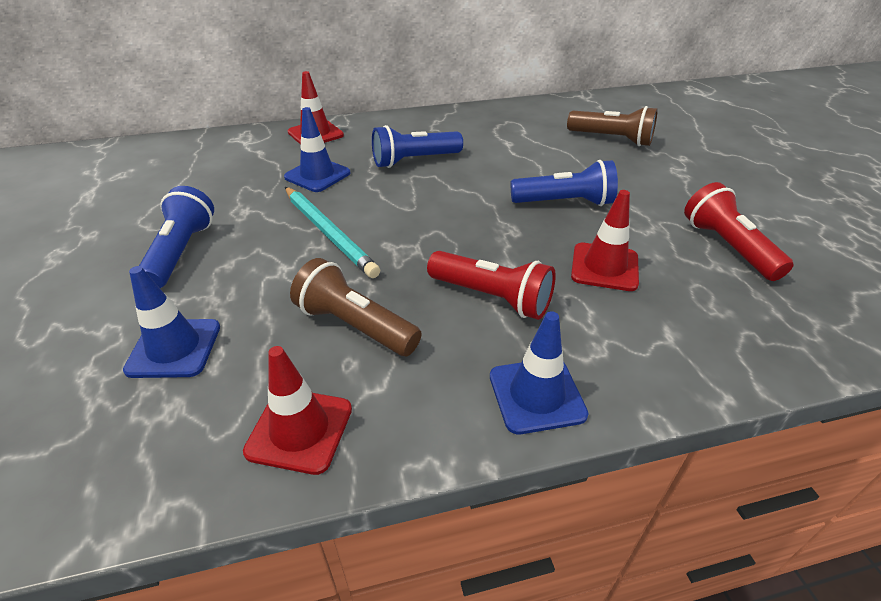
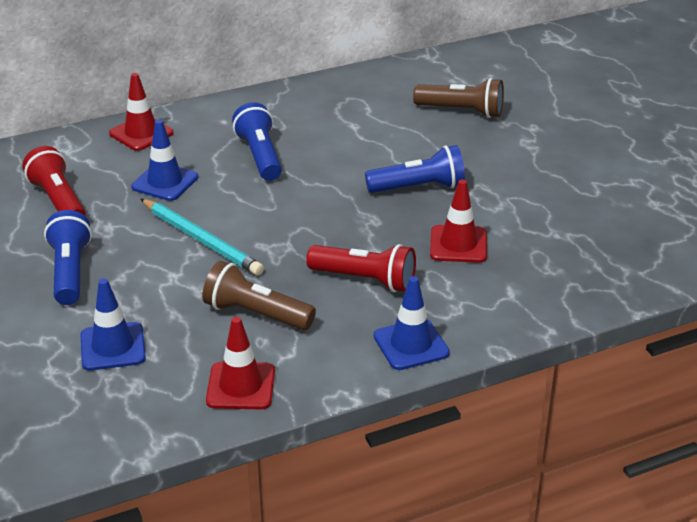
camera: 10 degrees left, 5 degrees down
(414, 160) = (260, 156): blue flashlight -> blue flashlight turned 105 degrees clockwise
(727, 247) = (565, 215): red flashlight -> red flashlight (58, 201)

